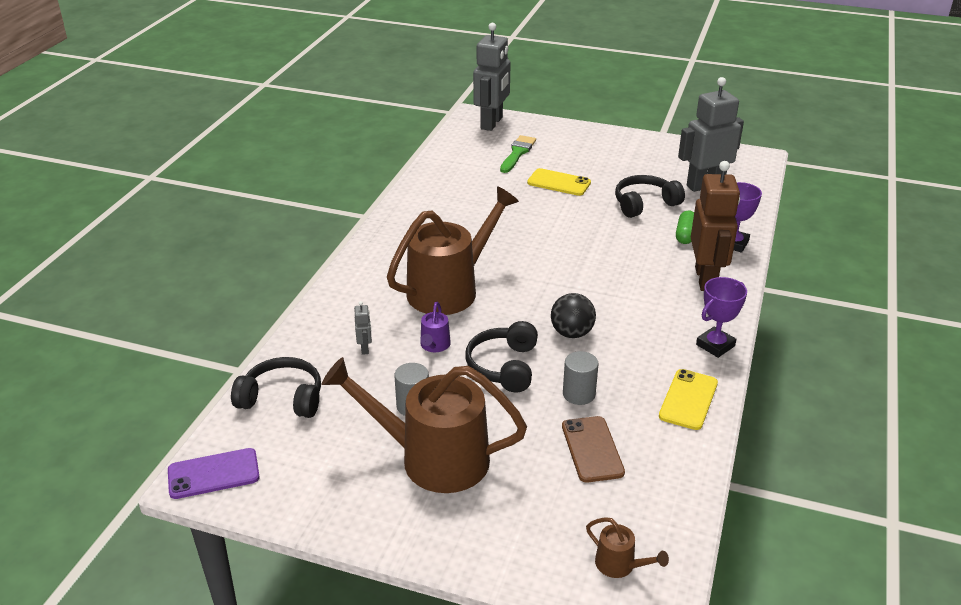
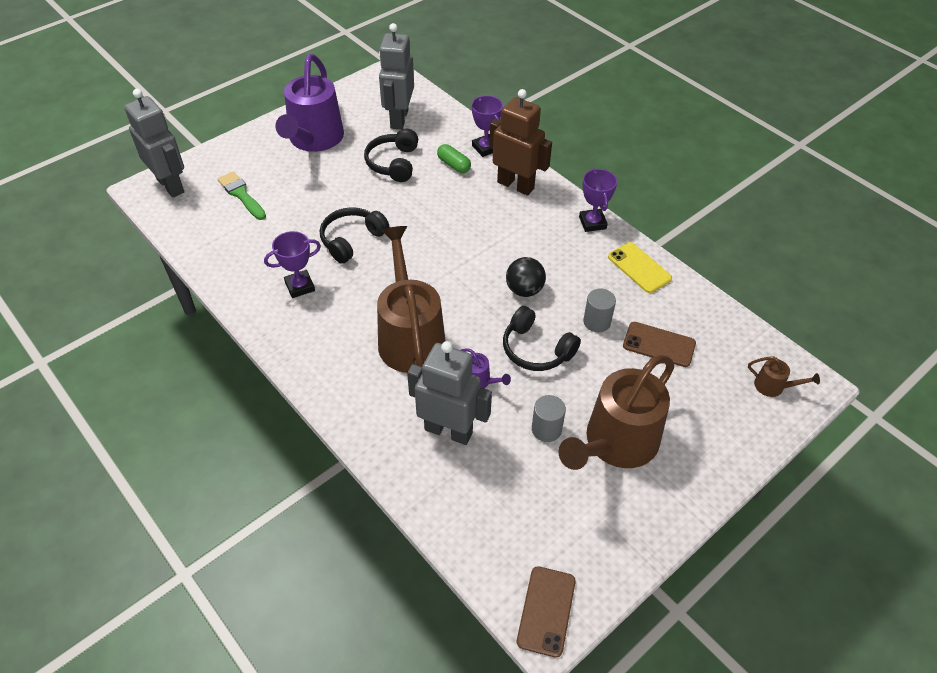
camera: 60 degrees left, 15 degrees up
(213, 474) = (546, 611): purple phone -> brown phone
(282, 398) = (476, 520): black headphones -> black headphones (352, 240)
(365, 348) = (448, 430): grey robot -> grey robot, size x2.49
(449, 216) = (300, 286): none -> purple trophy
(559, 183) = (315, 194): yellow phone -> none
(620, 157) = (314, 140): none -> purple watering can
(620, 565) = (773, 386): brown watering can -> brown watering can turned 45 degrees clockwise

